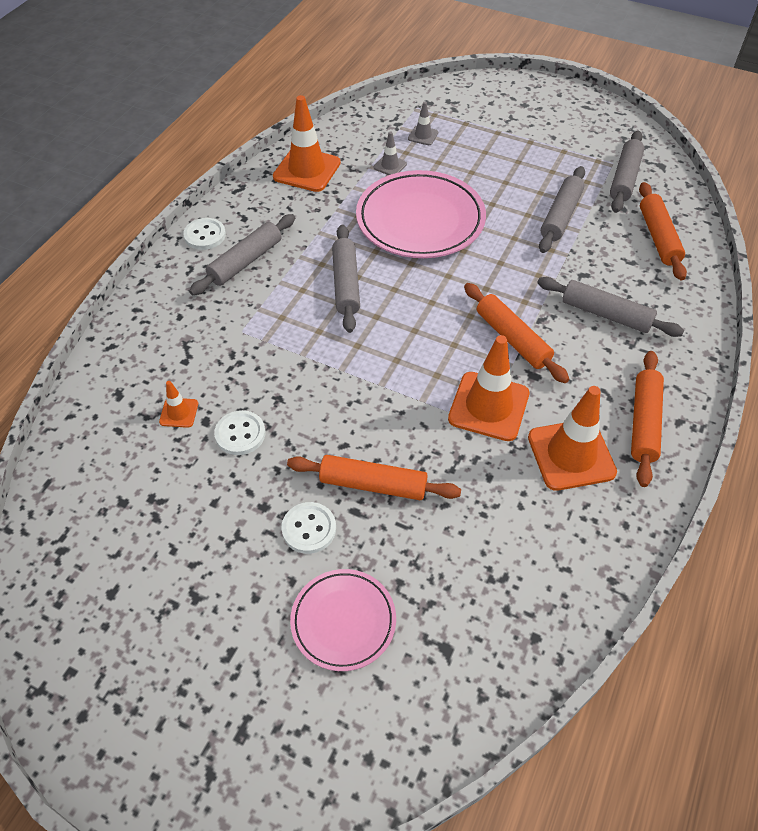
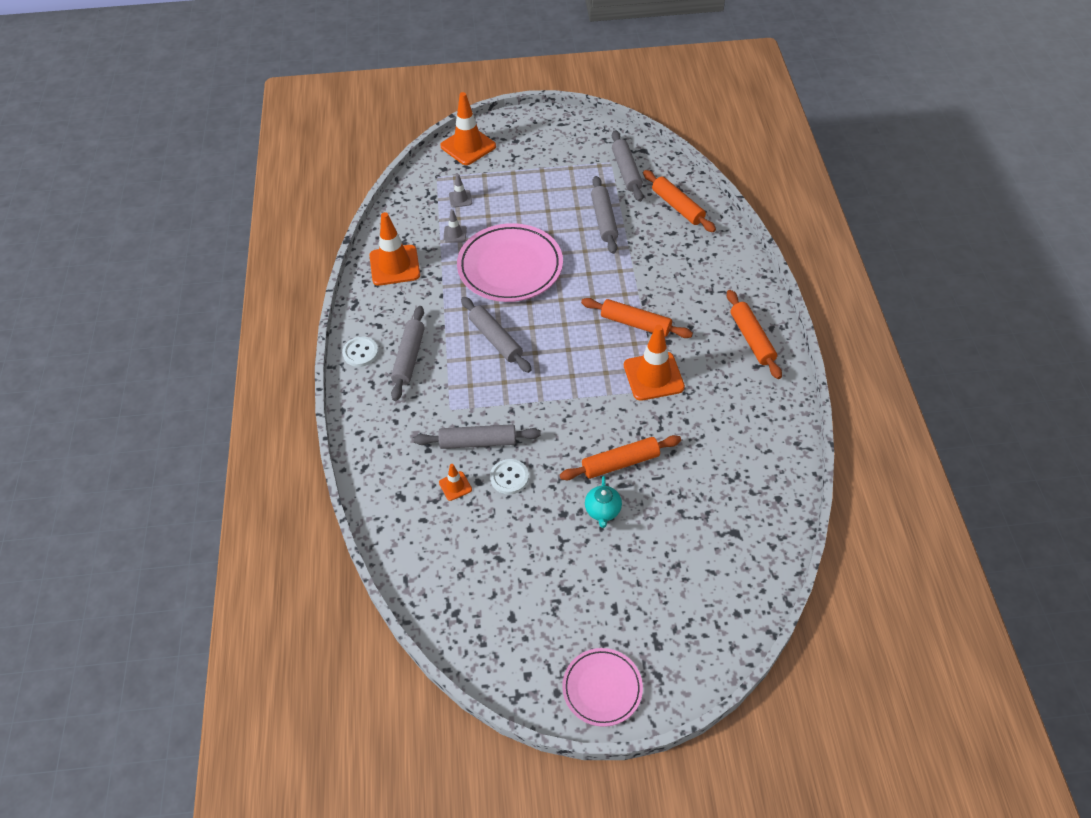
camera: 30 degrees left, 0 degrees up
(309, 529) = (602, 511): white button -> turquoise teapot
(343, 621) = (666, 551): pink plate -> pink plate (602, 688)
(571, 455) = (724, 381): orange traffic cone -> orange traffic cone (468, 146)
(606, 314) = (681, 278): grey rolling pin -> grey rolling pin (478, 442)

